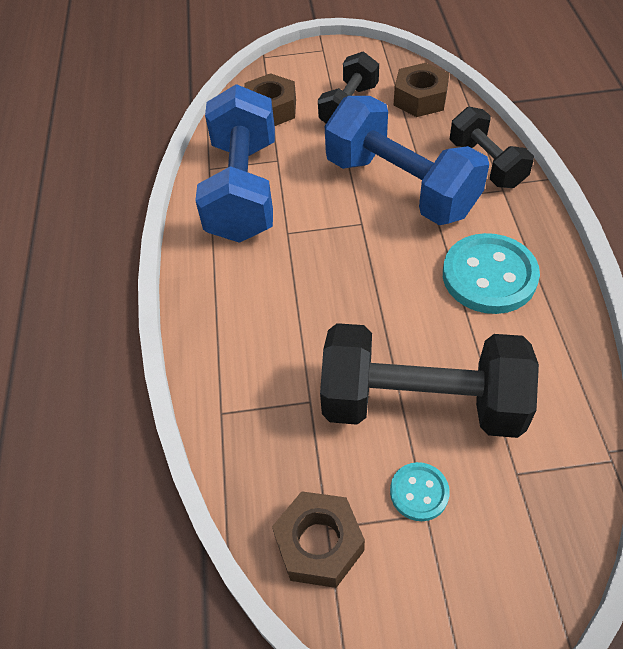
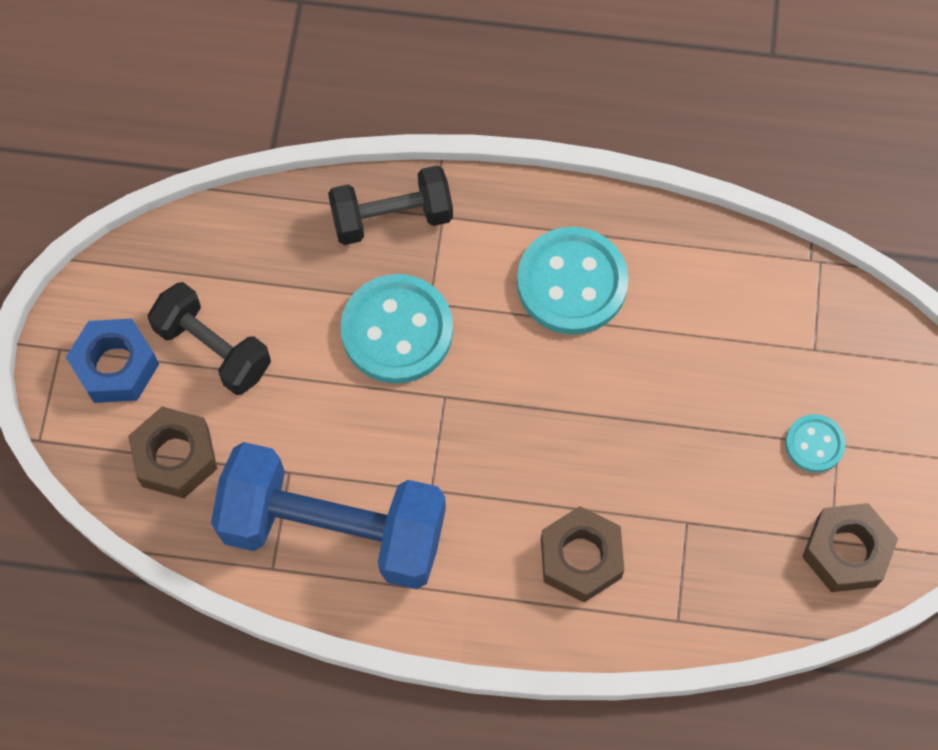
camera: 80 degrees left, 15 degrees up
(320, 72) = (116, 366): none -> blue nut
(401, 187) = (397, 331): blue dumbbell -> turquoise button
(420, 98) = (233, 251): brown nut -> brown nut (580, 558)
(421, 403) = (717, 410): black dumbbell -> none

